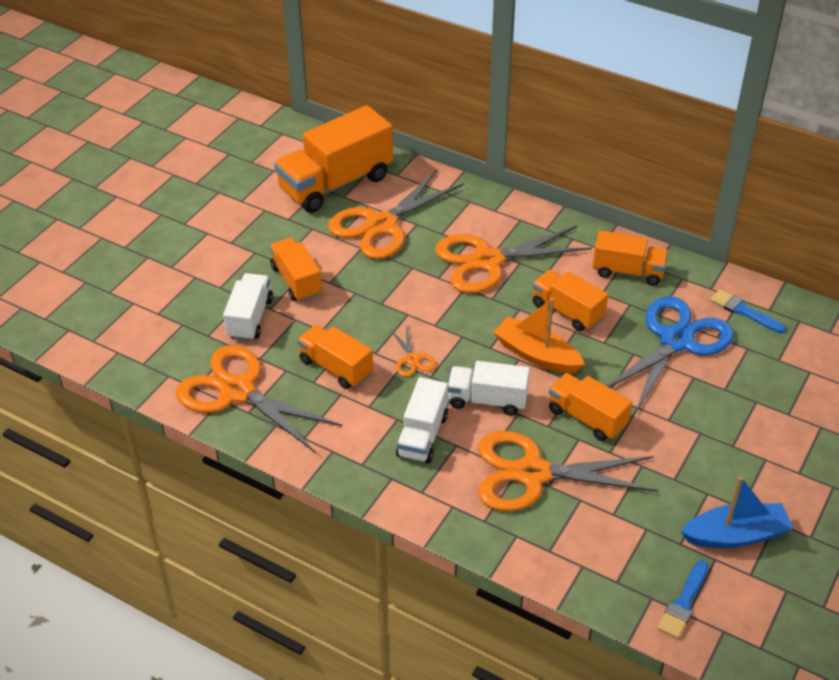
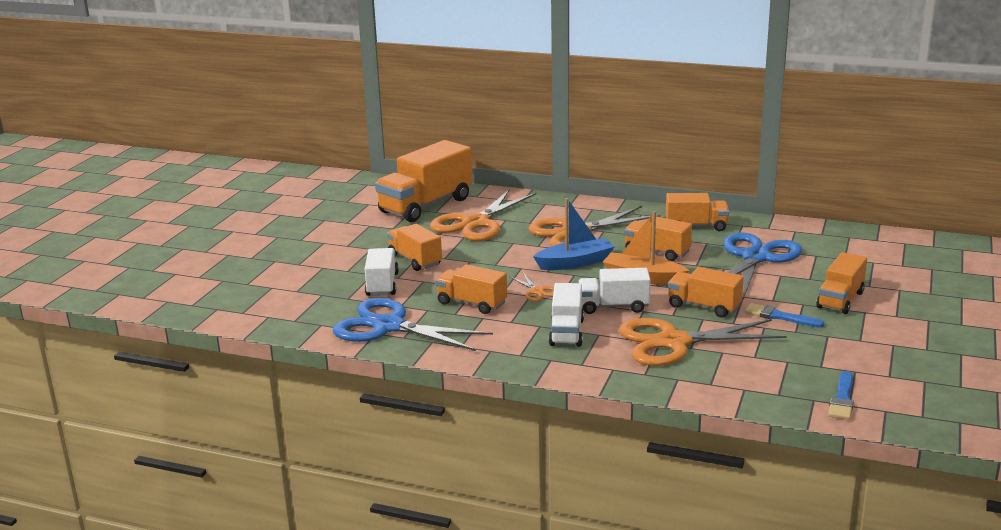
camera: 10 degrees left, 20 degrees down
(237, 391) = (388, 326): orange scissors -> blue scissors
(735, 535) = (864, 356): blue boat -> blue boat (575, 263)
(744, 311) = (802, 236): blue brush -> blue brush (779, 316)
(745, 433) = (840, 300): none -> orange truck

